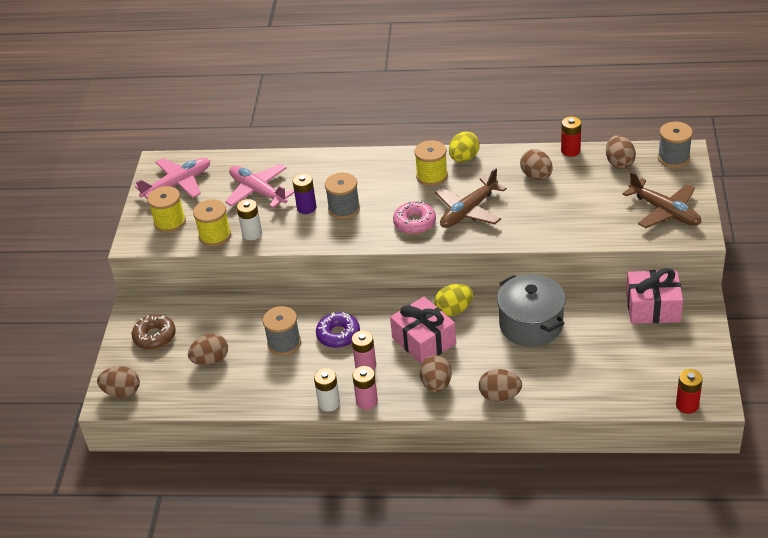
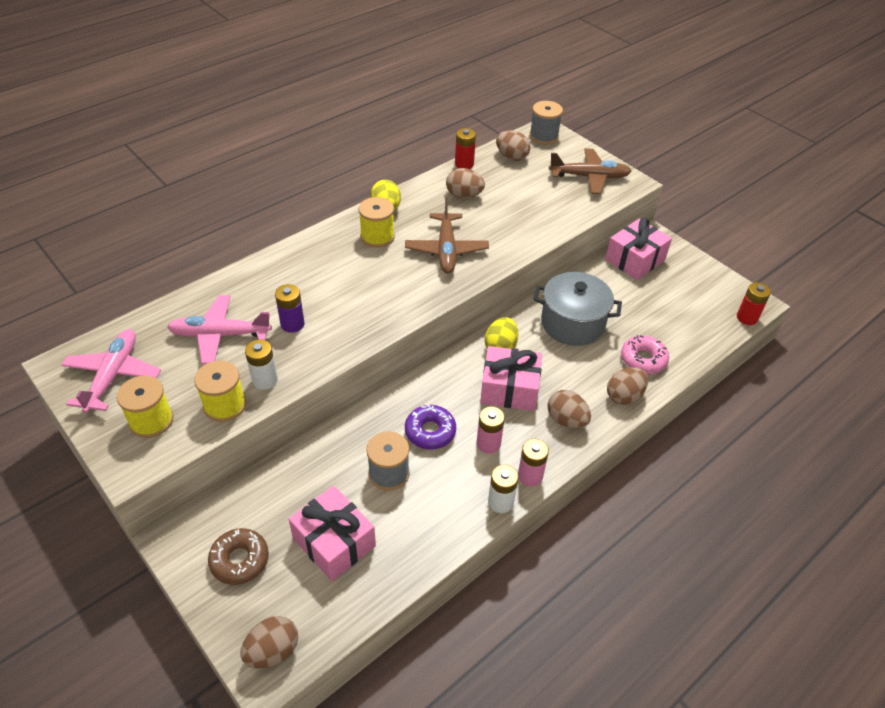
camera: 50 degrees left, 5 degrees up
(211, 360) = (334, 542): brown egg -> pink gift
(344, 209) = (331, 305): grey spool -> none
(414, 223) = (413, 284): pink donut -> pink donut (643, 359)

